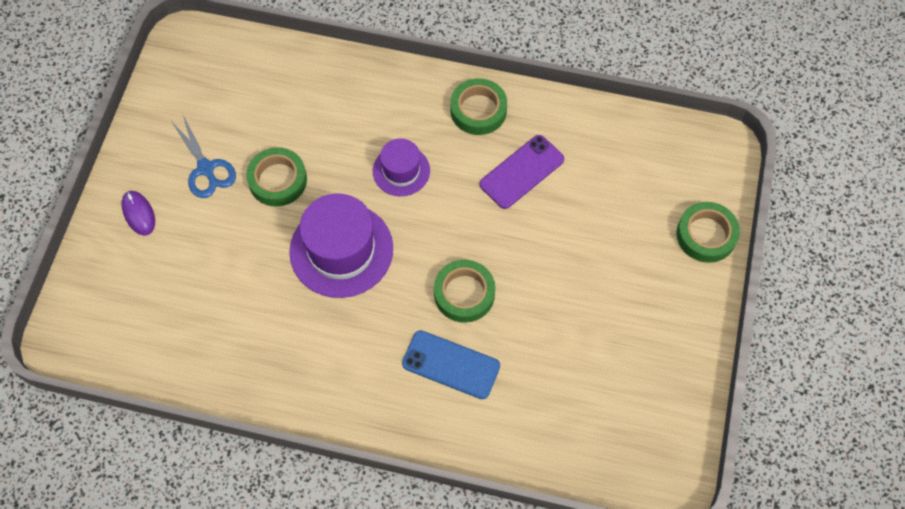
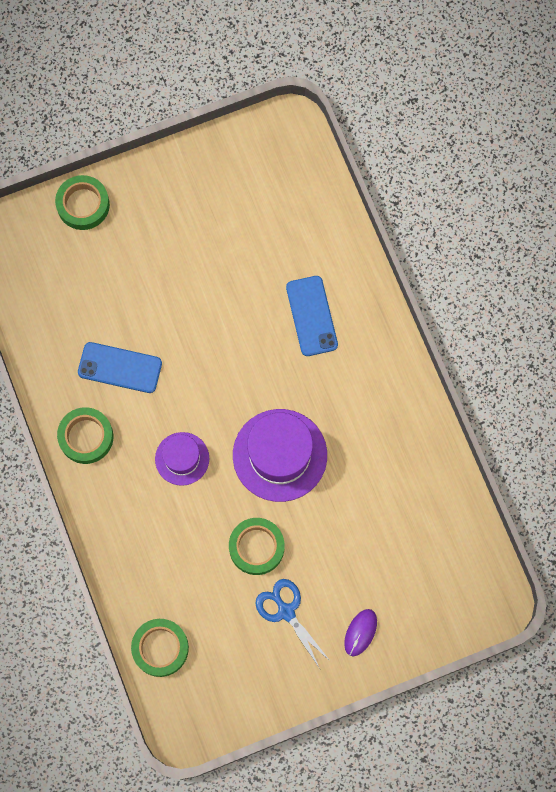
camera: 125 degrees left, 10 degrees up
(206, 168) = (286, 611): blue scissors -> blue scissors turned 60 degrees counterclockwise
(464, 294) = (251, 343): green tape -> green tape (160, 648)
(522, 172) = (120, 367): purple phone -> blue phone

